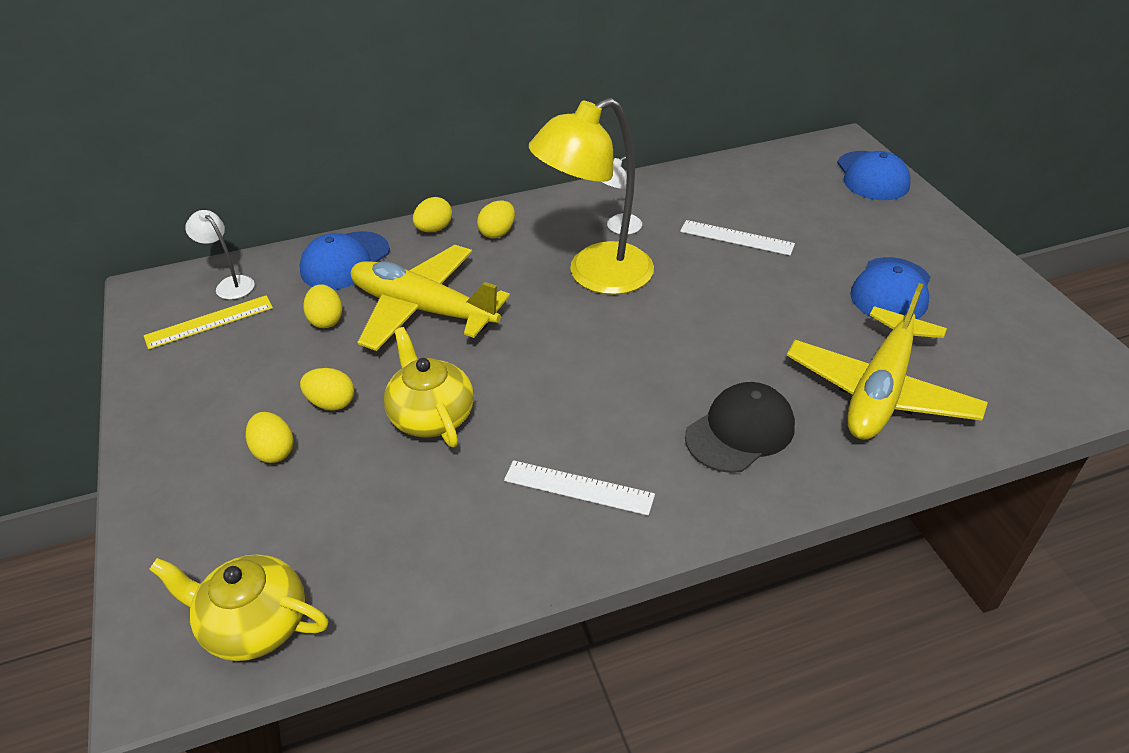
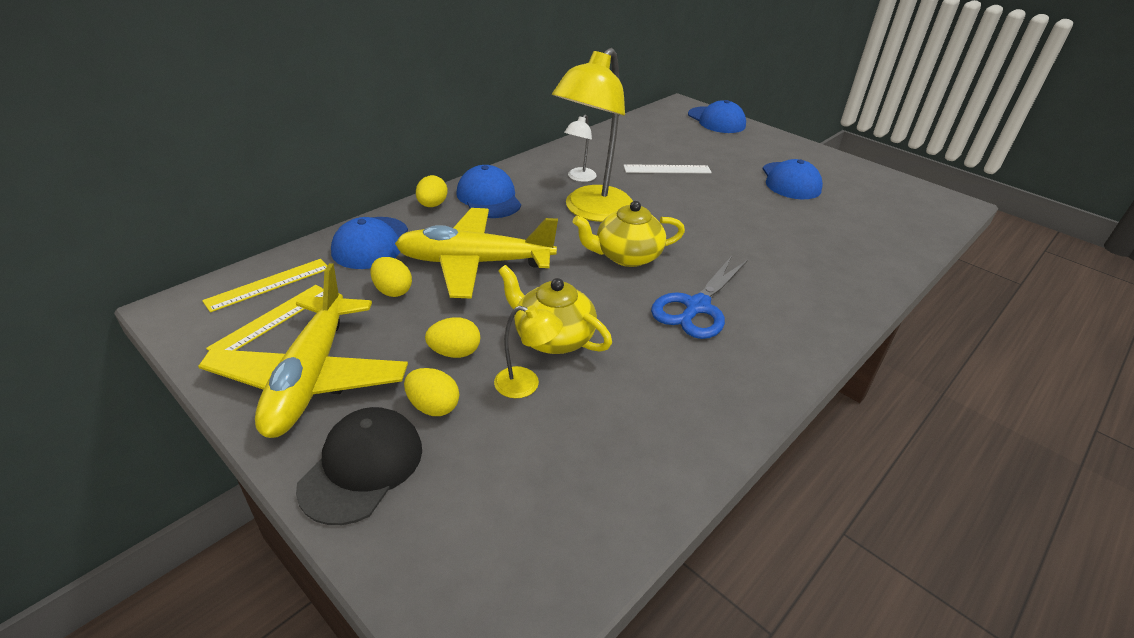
camera: 30 degrees left, 5 degrees down
(230, 284) = (268, 284): white lamp -> yellow ruler
(253, 624) = (542, 558): yellow teapot -> yellow teapot (626, 256)
(368, 457) = (526, 385): none -> yellow lamp
(497, 233) = (489, 198): yellow egg -> blue cap
(578, 488) = (713, 354): white ruler -> none
(610, 427) = (697, 307): none -> blue scissors
(740, 431) = (784, 285): black cap -> black cap (362, 467)
(880, 390) = (840, 239): yellow plane -> yellow plane (310, 377)

